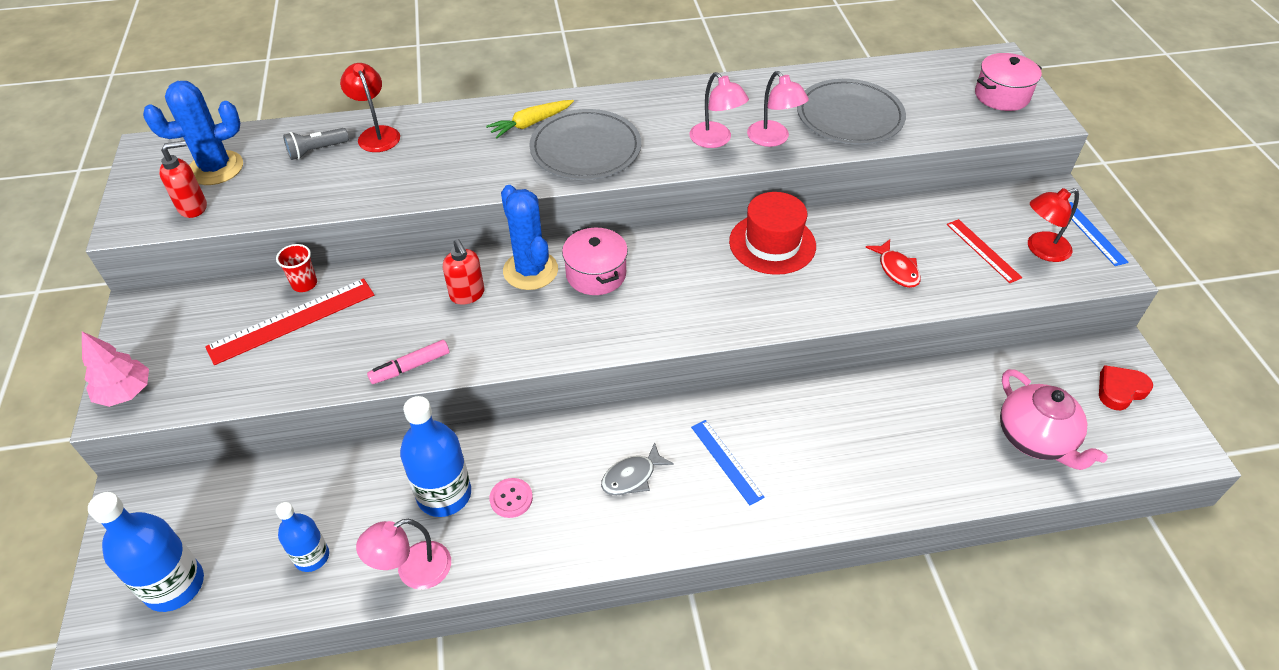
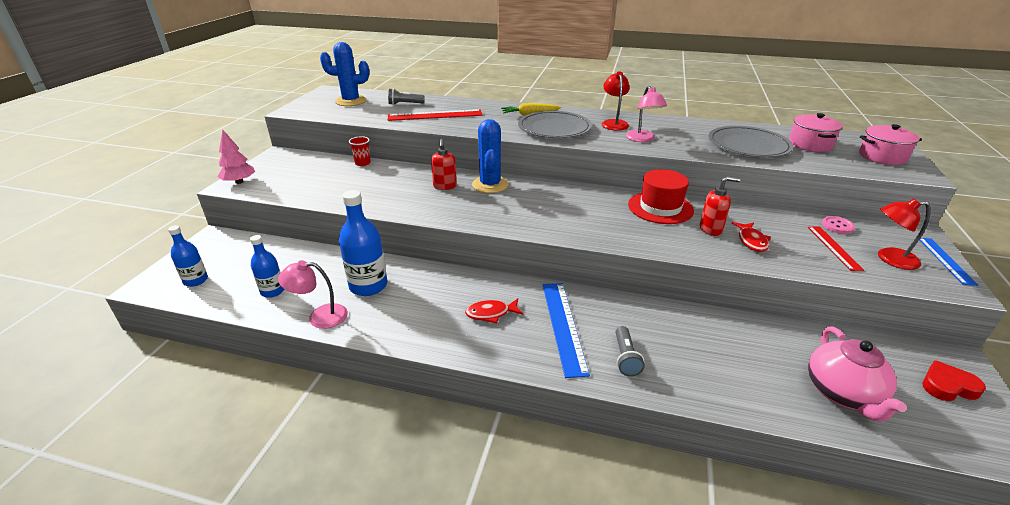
camera: 25 degrees right, 15 degrees down
(174, 585) = (196, 280): blue bottle -> blue bottle, size x0.61
(193, 207) = (326, 111): red soap dispenser -> red soap dispenser (711, 229)
(292, 320) = (343, 175): red ruler -> red ruler (435, 115)
(376, 134) = (441, 104): red lamp -> red lamp (614, 123)
(410, 367) = (386, 208): pink marker -> none
(511, 498) = (405, 300): pink button -> pink button (837, 226)
(596, 274) = (529, 195): pink pot -> pink pot (810, 144)
(632, 476) = (491, 313): grey fish -> red fish
(726, 461) = (563, 326): blue ruler -> blue ruler, size x1.63
(773, 139) = (683, 145): pink lamp -> none
(815, 480) = (625, 358): none -> grey flashlight

